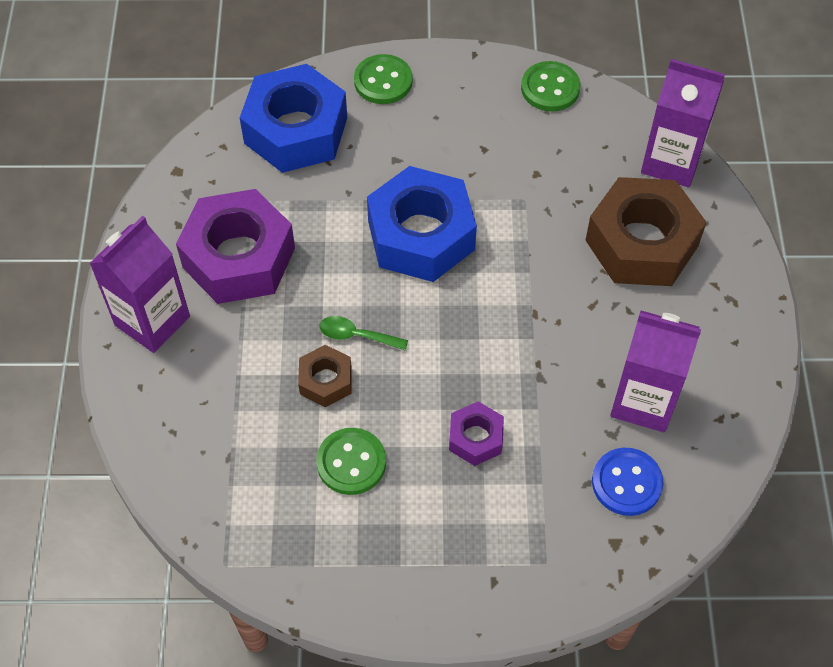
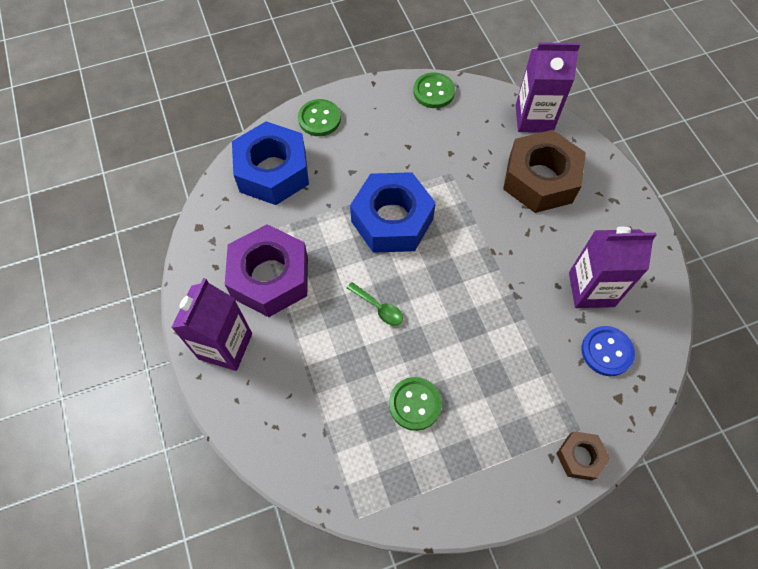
camera: 20 degrees left, 5 degrees up
(326, 381) = (371, 349): brown nut -> brown nut (580, 457)
(356, 335) = (378, 307): green spoon -> green spoon turned 135 degrees counterclockwise
(475, 438) = (493, 355): purple nut -> none

